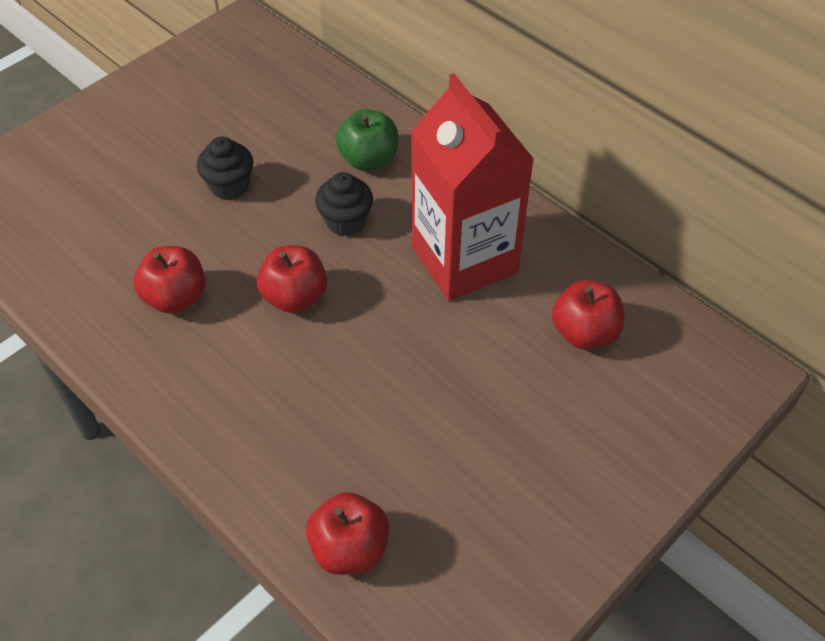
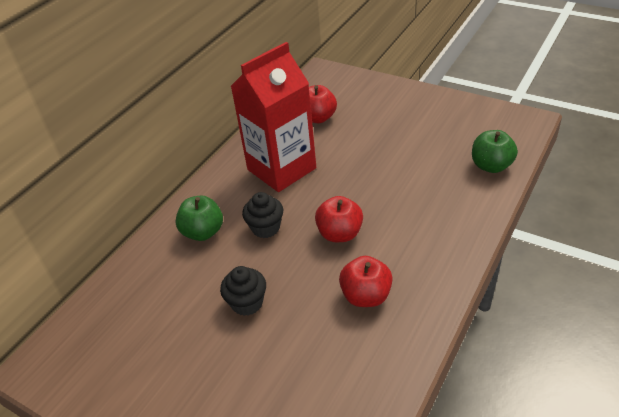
camera: 100 degrees left, 10 degrees down
(349, 548) = (491, 166): red apple -> green apple

